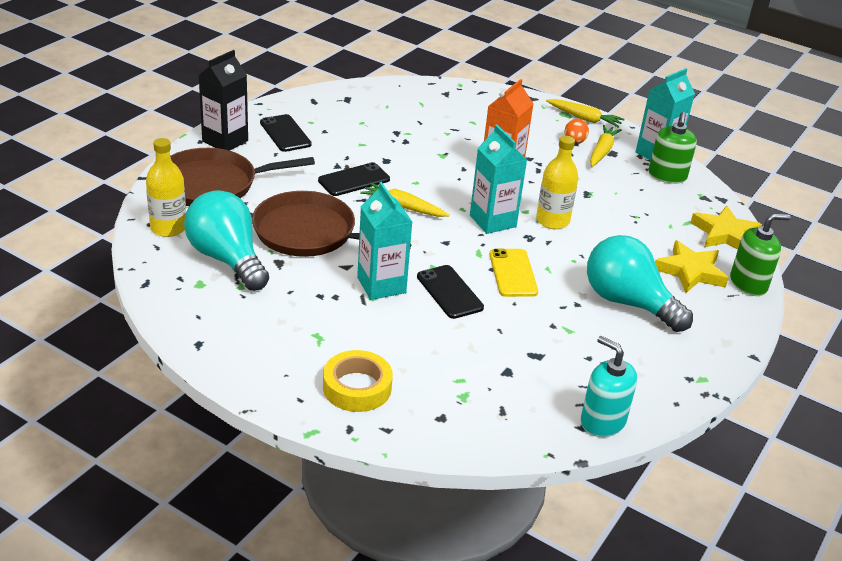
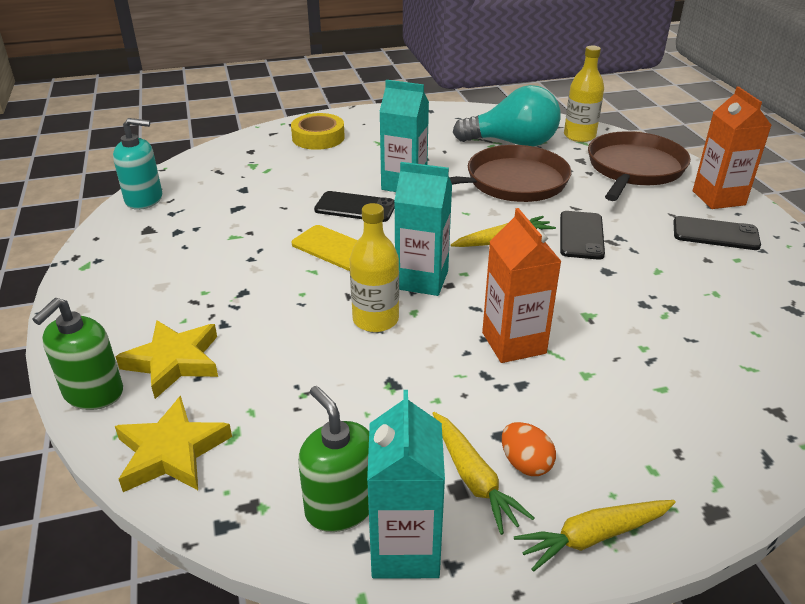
camera: 135 degrees right, 0 degrees up
(225, 141) = (718, 198): black carton -> orange carton
(628, 302) = (208, 287): turquoise light bulb -> none

